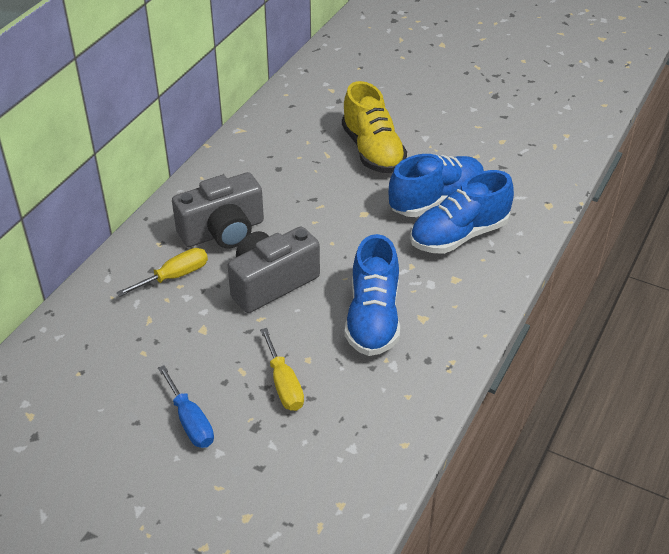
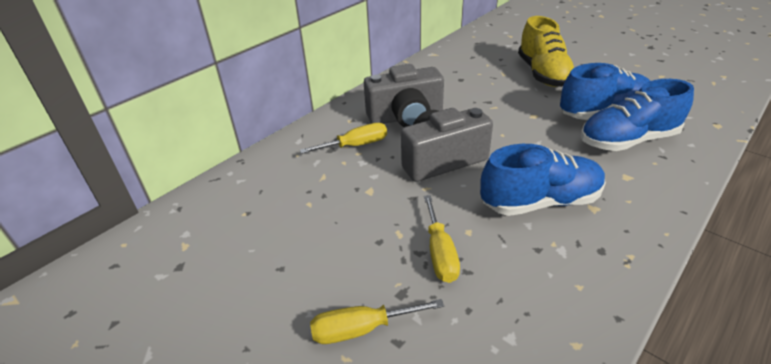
camera: 15 degrees right, 5 degrees down
(190, 421) = (334, 276): blue screwdriver -> none
(226, 462) = (361, 329): none -> yellow screwdriver
(373, 318) = (540, 202): blue shoe -> blue shoe turned 120 degrees counterclockwise

